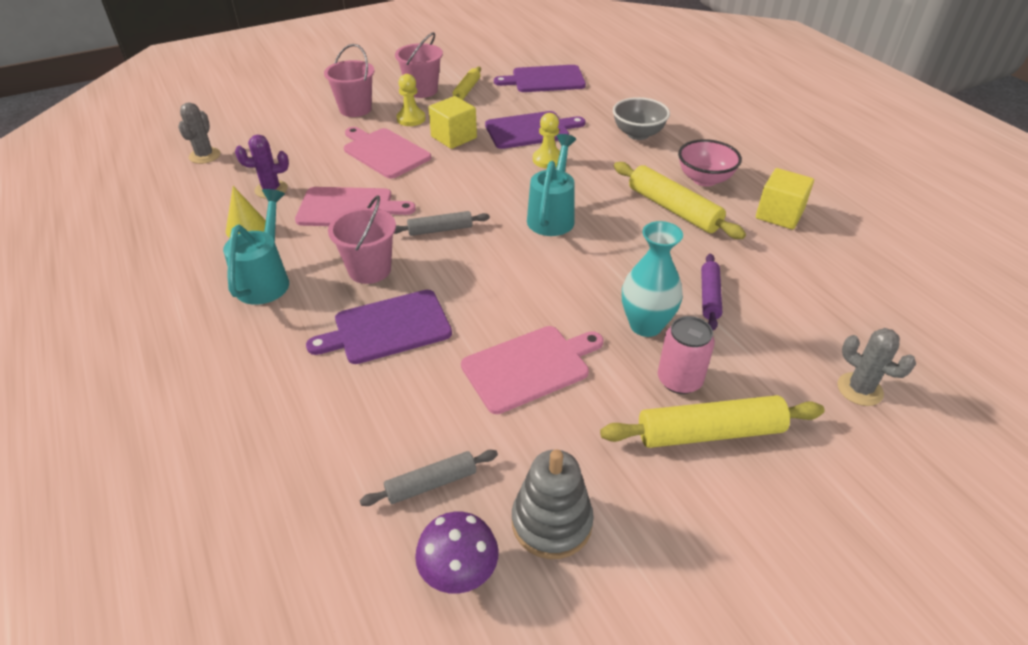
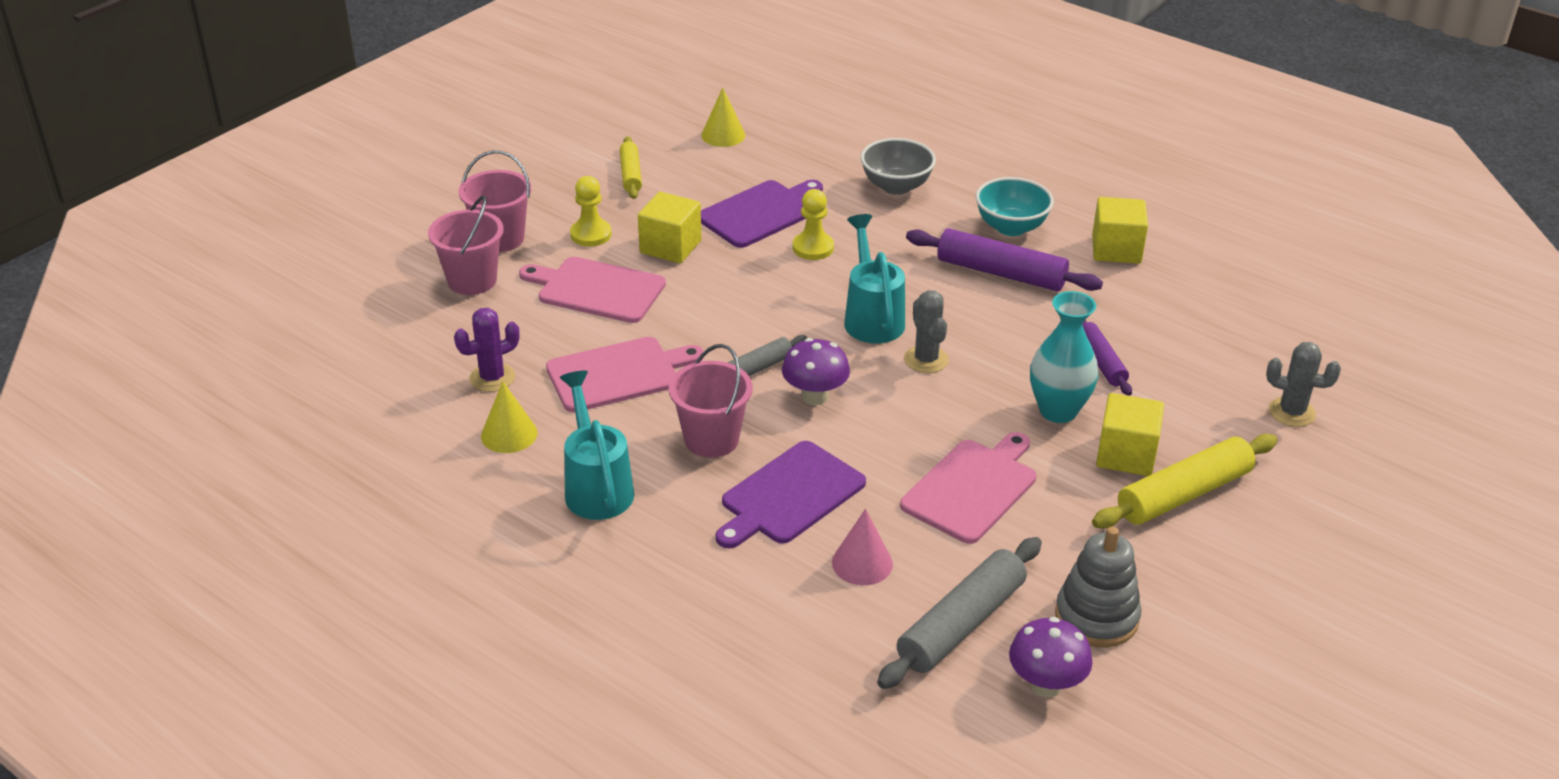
camera: 25 degrees left, 5 degrees down
(205, 156) = (350, 357): grey cactus -> grey cactus (926, 360)
(396, 400) = (862, 563): none -> pink cone
(422, 90) = (569, 189): pink bucket -> pink bucket (472, 280)
(431, 483) = (961, 624): grey rolling pin -> grey rolling pin, size x1.68
(466, 260) = (815, 396): none -> purple mushroom
(545, 79) = (723, 135): purple cutting board -> yellow cone
(673, 209) = (1001, 273): yellow rolling pin -> purple rolling pin
(679, 380) = (1126, 455): pink can -> yellow cube
(704, 179) = (1011, 227): pink bowl -> turquoise bowl

